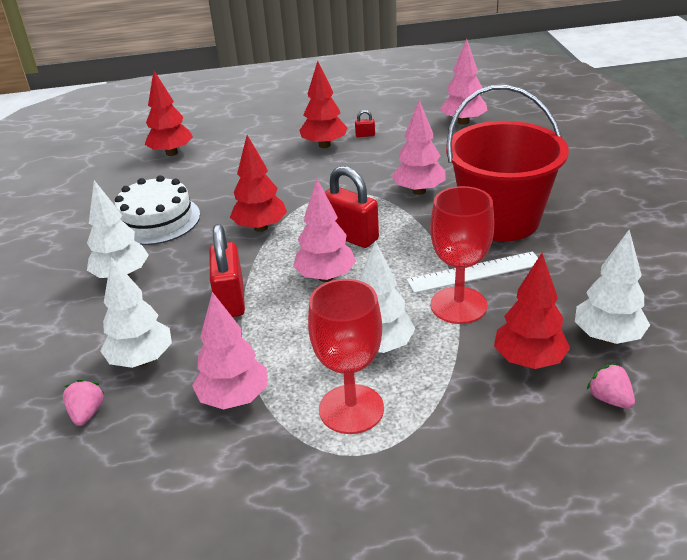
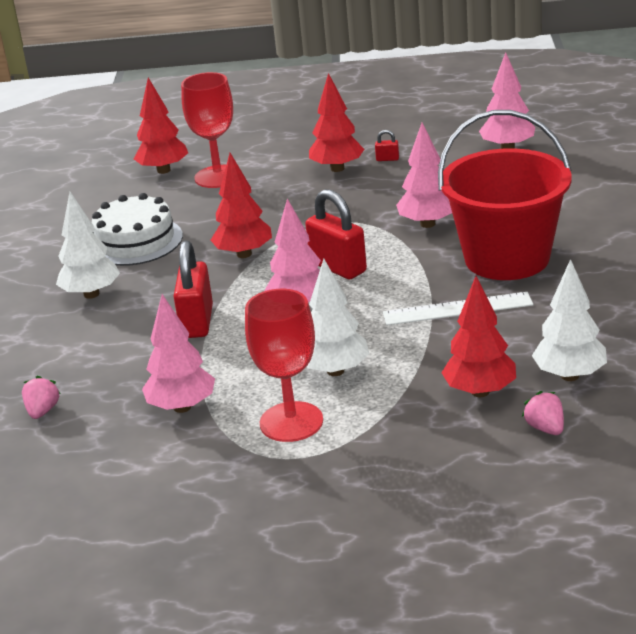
camera: 10 degrees right, 5 degrees down
(142, 360) = (100, 370): white tree -> none
(458, 305) = (428, 339): red goblet -> red goblet (218, 177)

